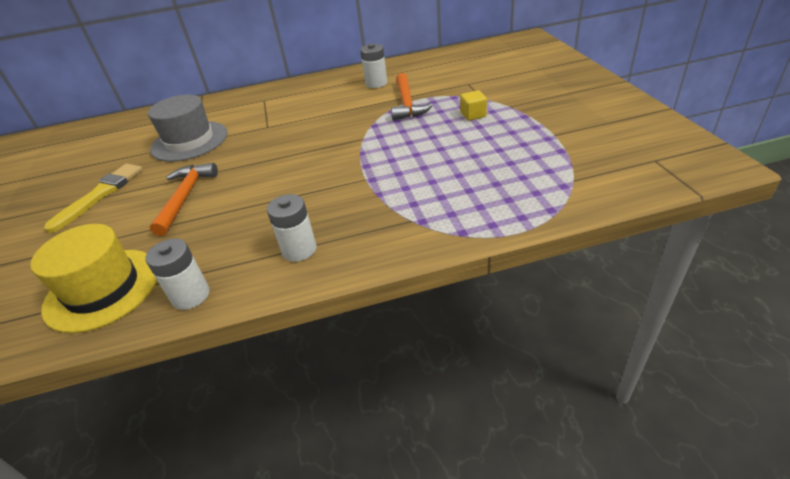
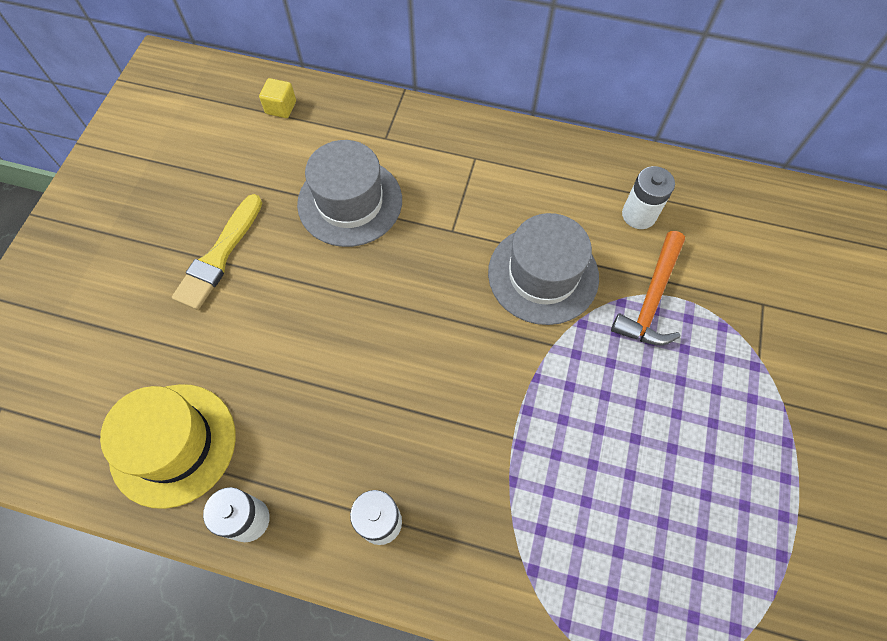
camera: 25 degrees right, 25 degrees up
(100, 194) = (219, 256): yellow brush -> yellow brush turned 150 degrees clockwise
(185, 197) = (303, 328): orange hammer -> none
(336, 119) = (543, 274): none -> grey hat
(473, 115) = (722, 390): yellow cube -> yellow cube (281, 107)

